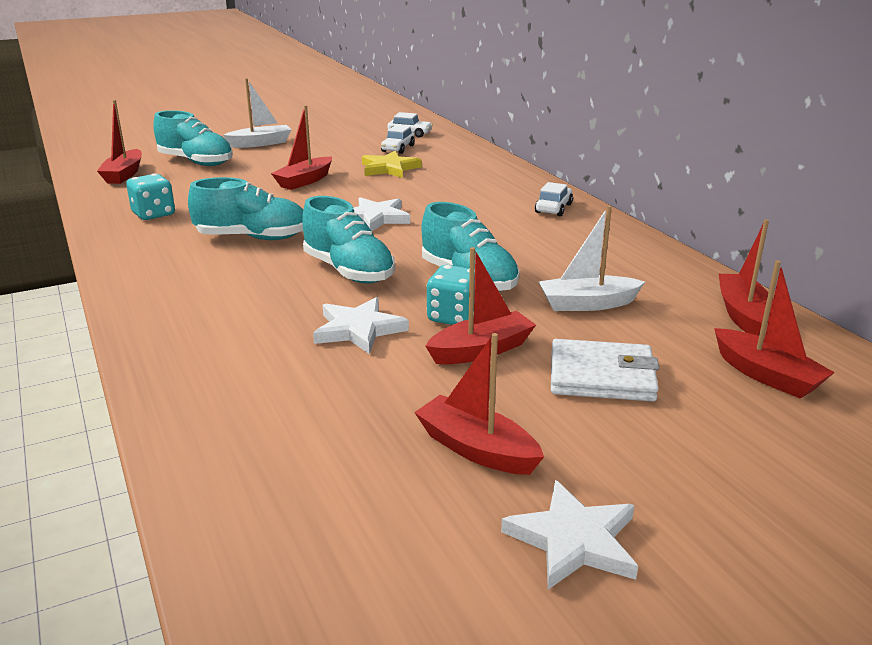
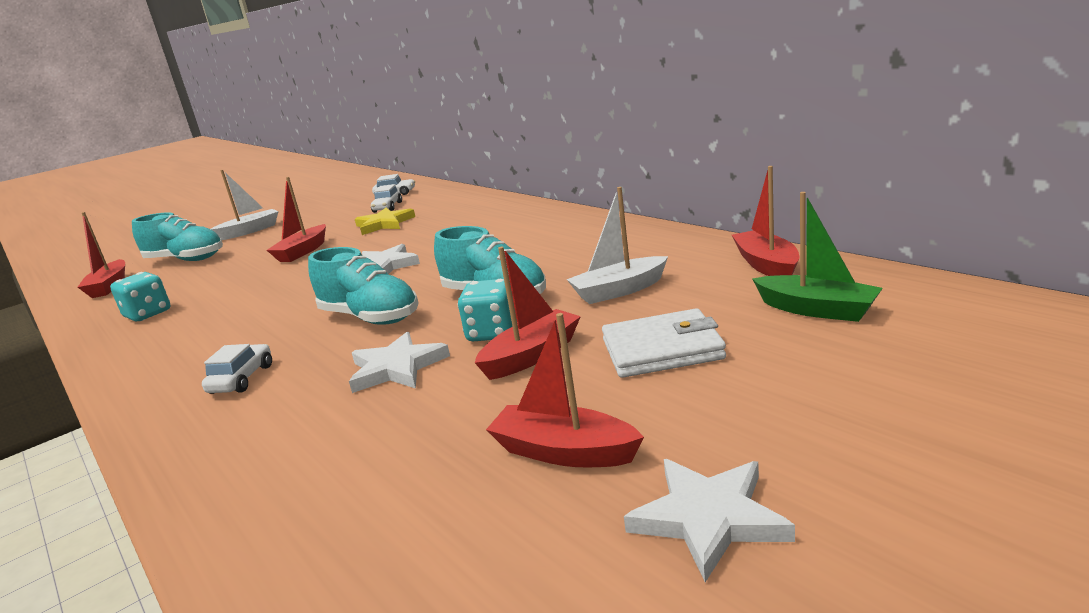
camera: 10 degrees left, 5 degrees down
(252, 238) = (260, 311): turquoise shoe -> none
(553, 208) = (553, 222): white car -> white car (242, 379)
(766, 375) = (816, 310): red boat -> green boat

